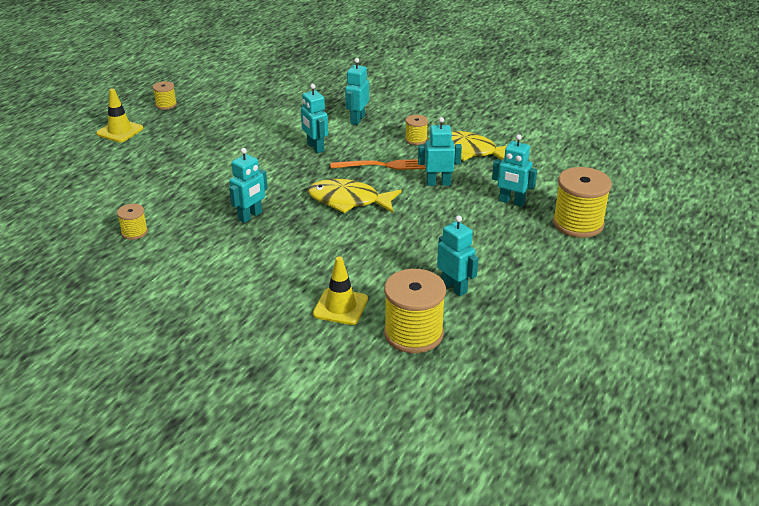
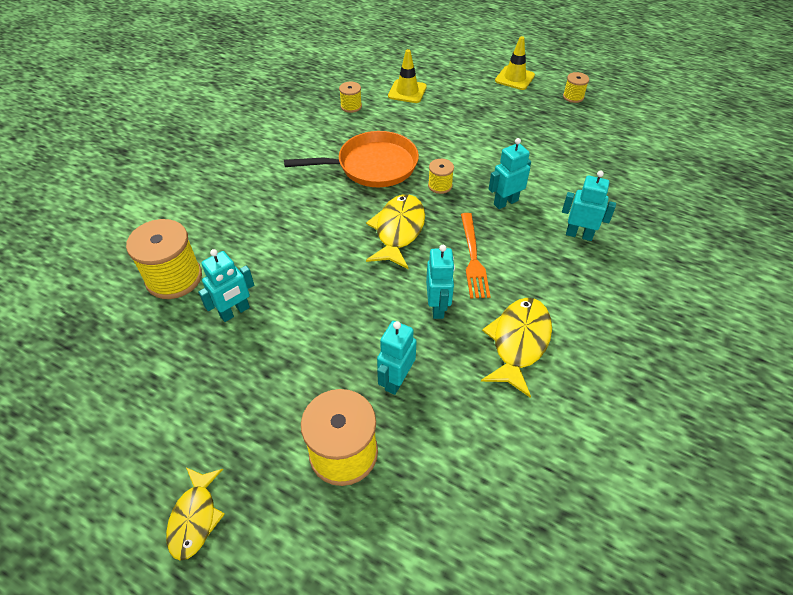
camera: 90 degrees right, 15 degrees up
(250, 216) = (372, 166): turquoise robot -> orange pan
(340, 307) = (225, 229): yellow traffic cone -> yellow traffic cone (407, 91)
(416, 139) = (540, 289): yellow spool -> yellow spool (440, 185)
(649, 286) = (195, 518): none -> yellow fish

